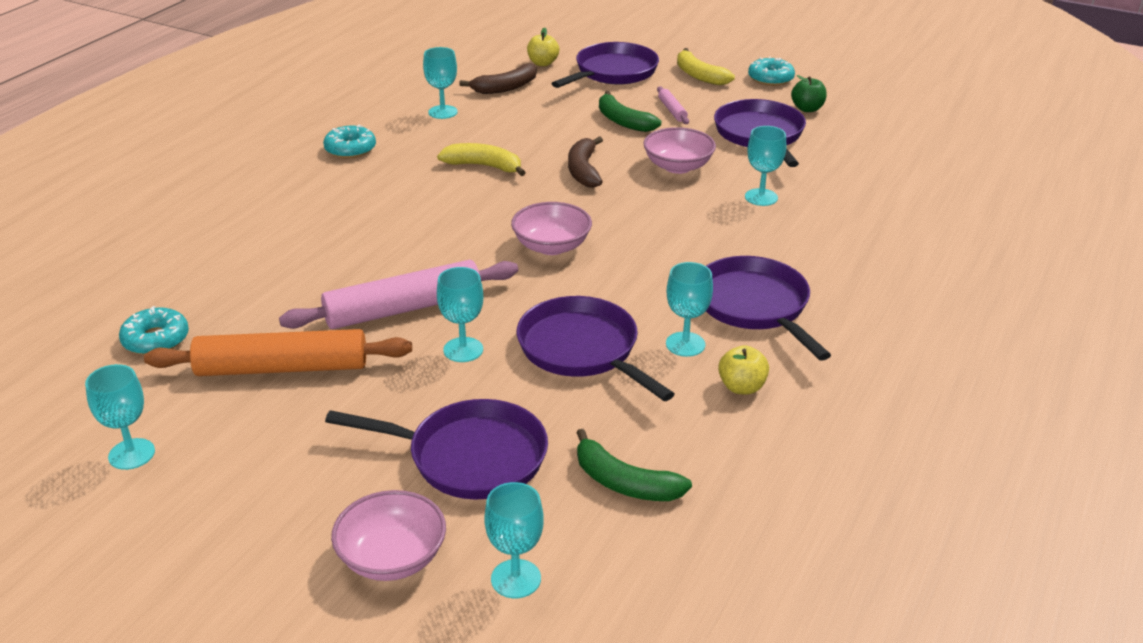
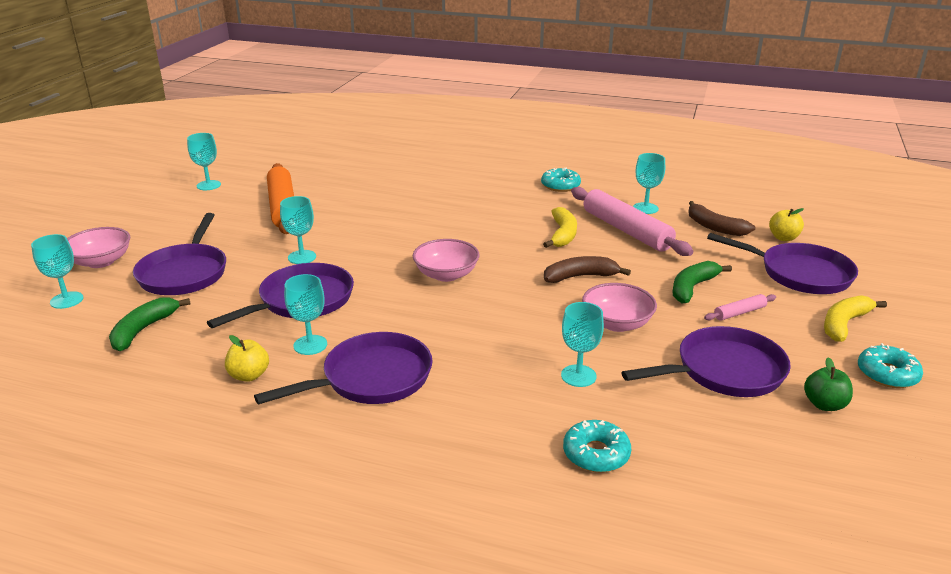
camera: 80 degrees right, 5 degrees down
(156, 339) = (311, 172): turquoise donut -> turquoise donut (596, 454)
(404, 309) = (349, 232): pink rolling pin -> pink rolling pin (626, 230)

